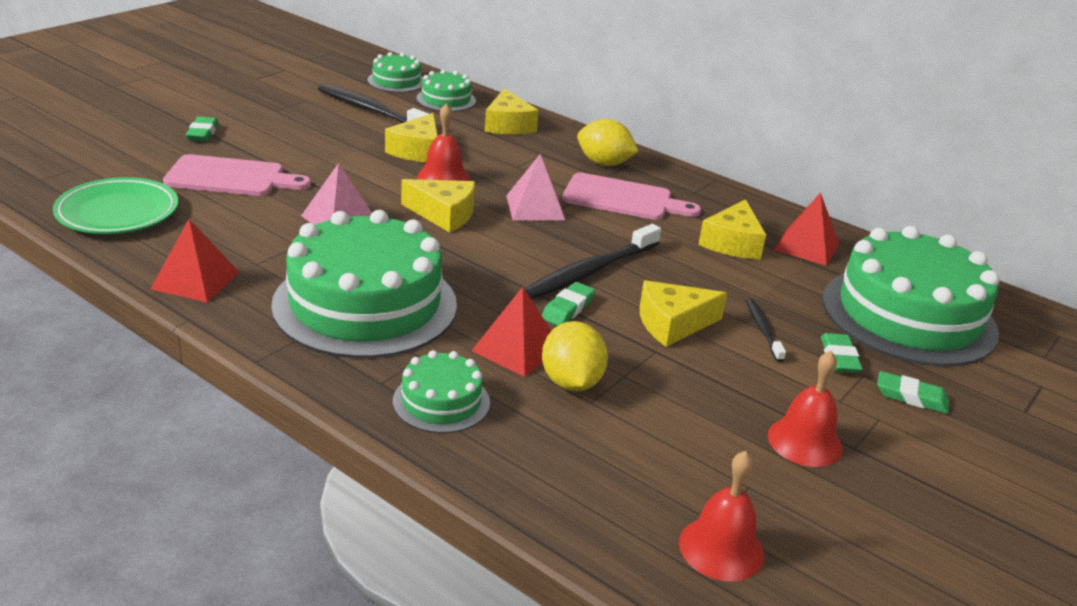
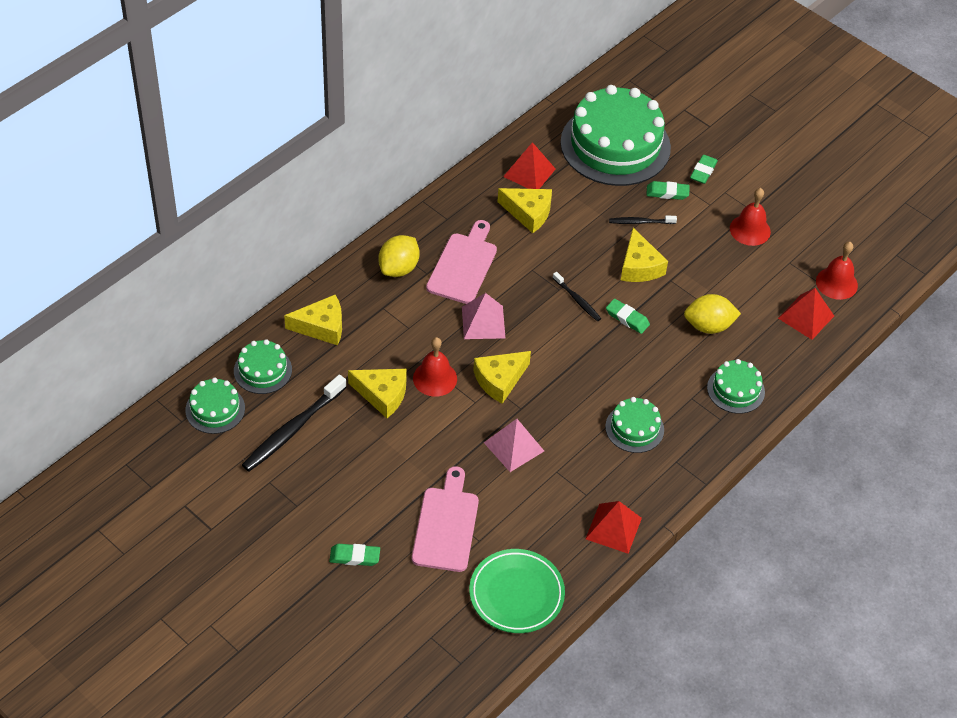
camera: 85 degrees left, 20 degrees up
(365, 304) = (634, 428): green cake -> green cake, size x0.47
(444, 214) = (500, 380): yellow cheese -> yellow cheese turned 150 degrees counterclockwise
(517, 349) = (677, 349): red pyramid -> red pyramid (806, 317)
(591, 271) = (577, 300): black toothbrush -> black toothbrush, size x0.53

